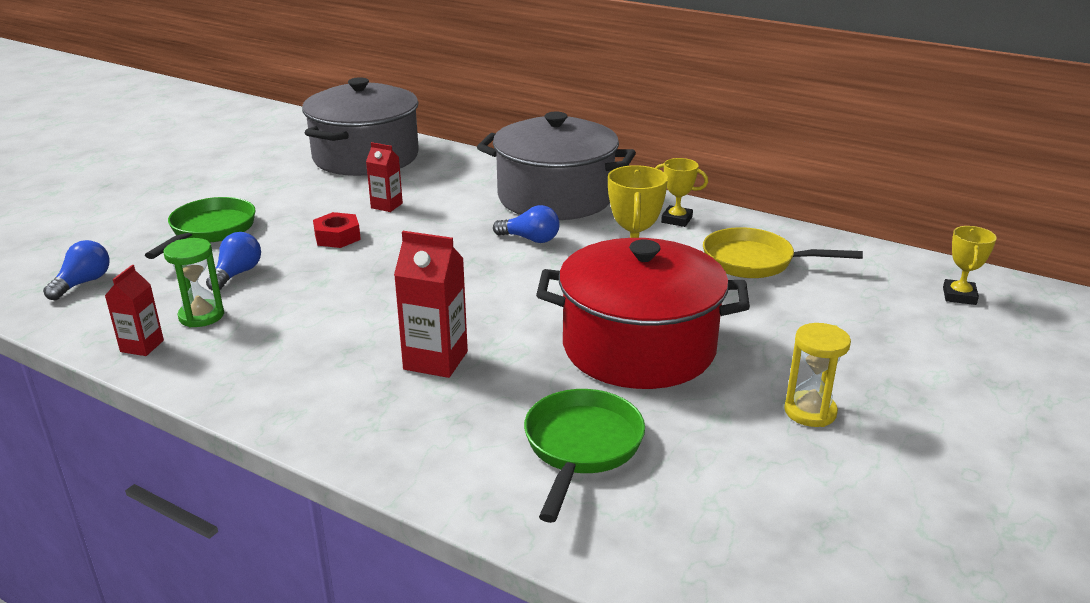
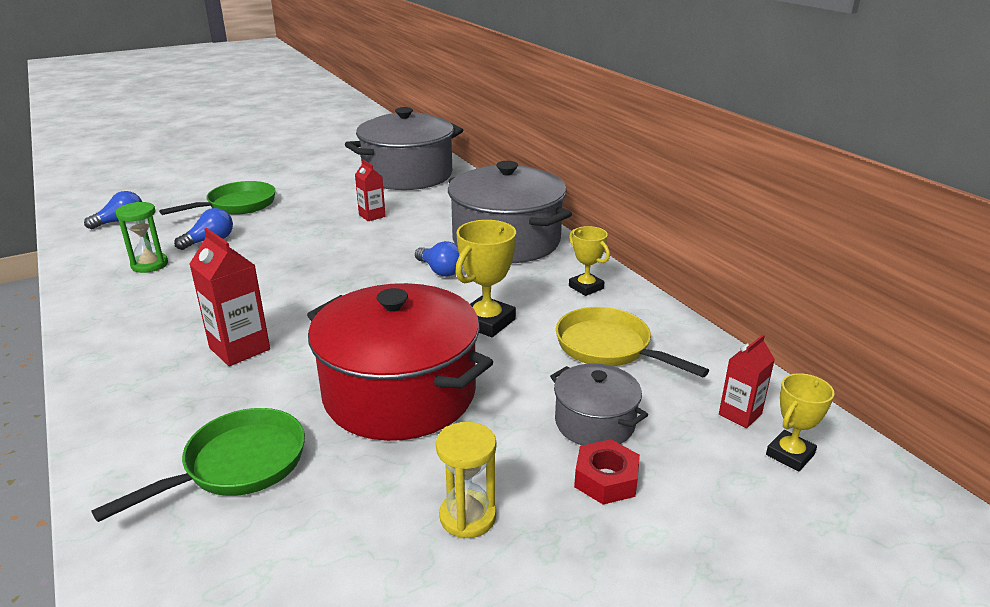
camera: 30 degrees right, 0 degrees up
(142, 346) = (90, 275): red carton -> red carton (740, 414)
(337, 237) = (307, 231): red nut -> red nut (606, 479)
(813, 318) = (594, 423): none -> grey pot

